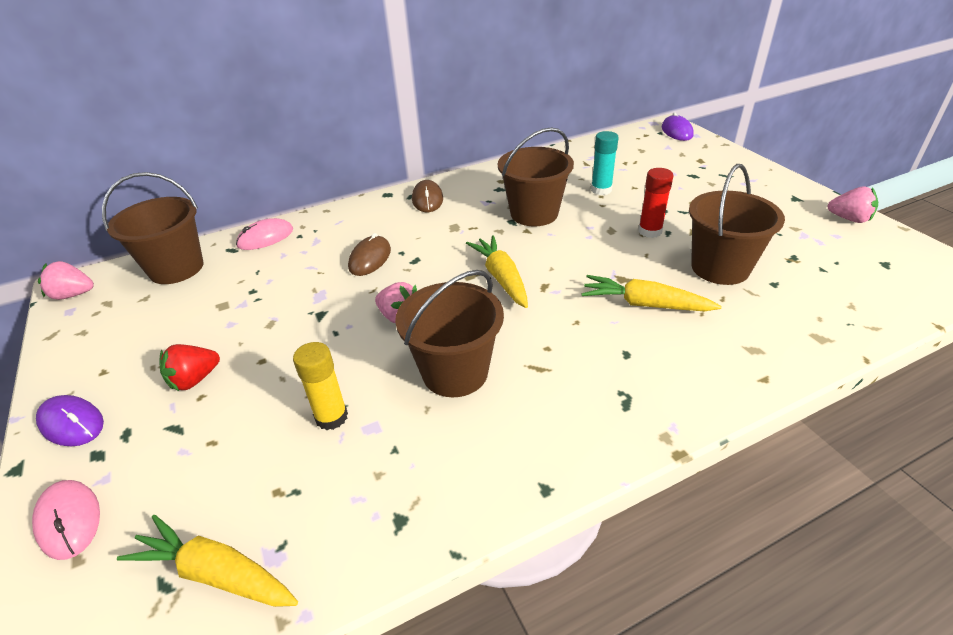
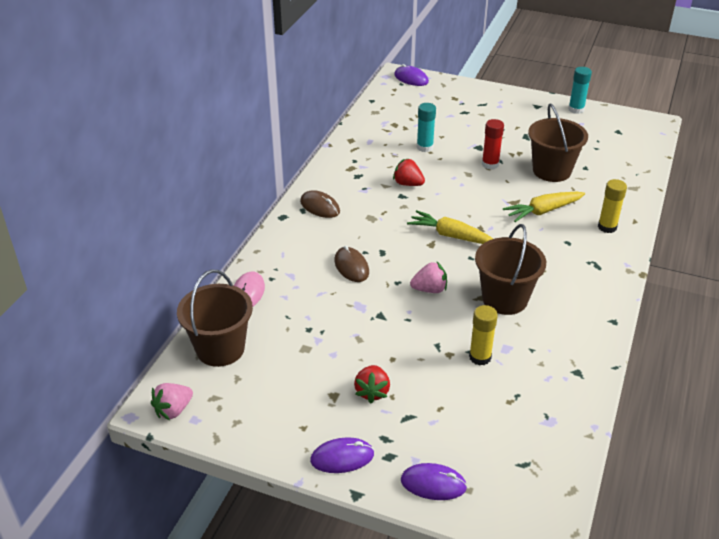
camera: 45 degrees left, 0 degrees up
(69, 520) = (433, 484): pink mouse -> purple mouse
(216, 573) = (538, 444): yellow carrot -> none
(534, 213) = (408, 184): brown bucket -> red strawberry
(709, 364) = (607, 227): none -> yellow glue stick
(849, 219) = (576, 109): pink strawberry -> turquoise glue stick

